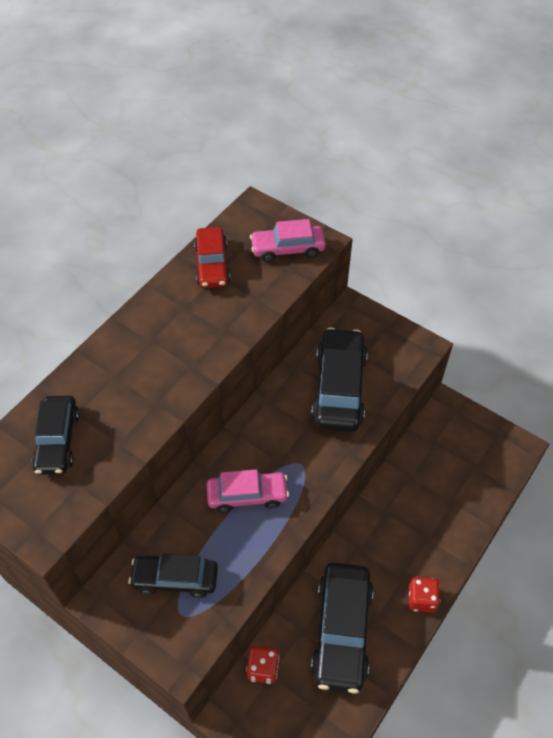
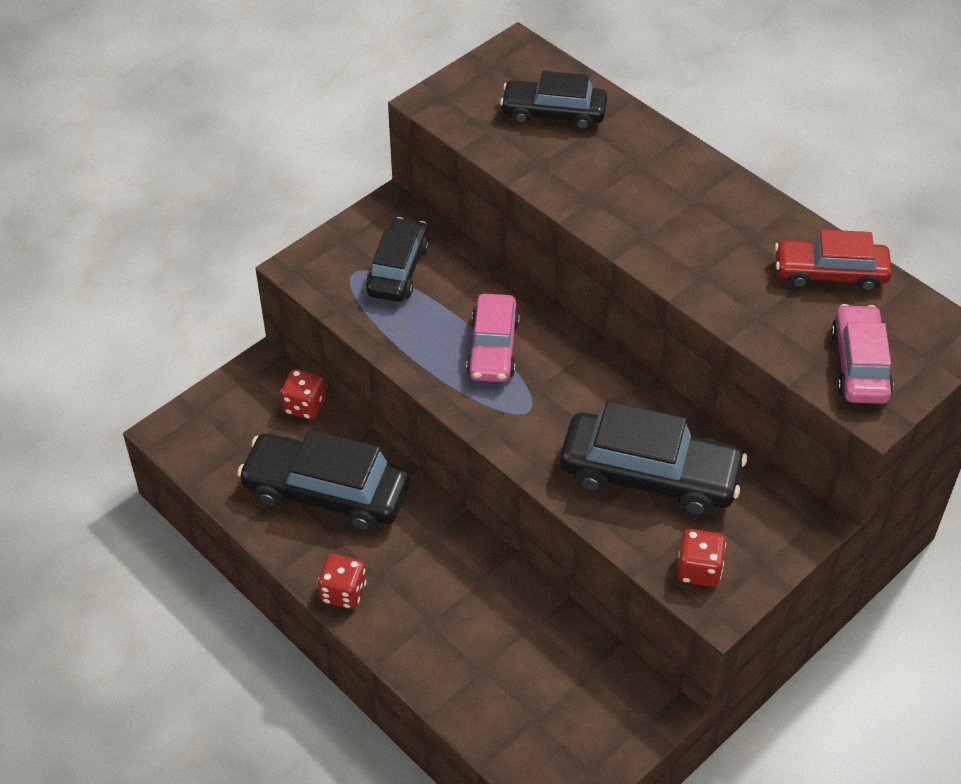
camera: 100 degrees right, 5 degrees down
(402, 357) = (698, 570): none -> red dice

